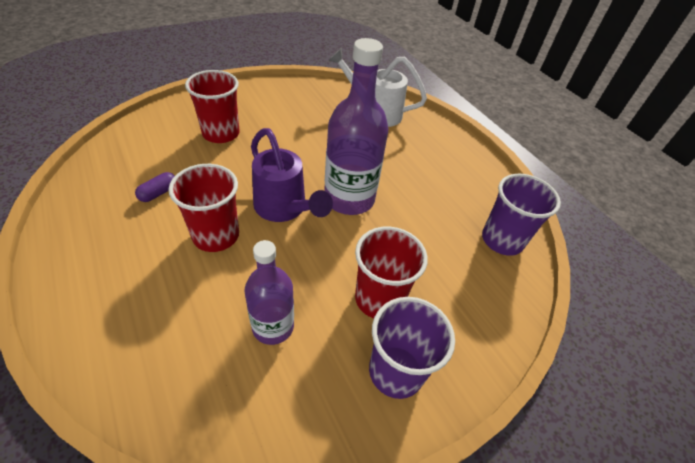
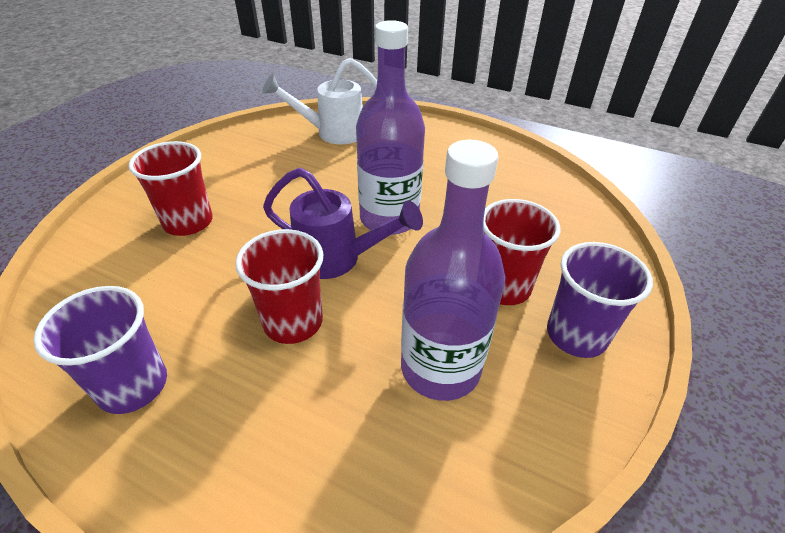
camera: 30 degrees left, 5 degrees down
(158, 193) = (177, 317): purple capsule -> none
(273, 326) = (440, 368): purple bottle -> purple bottle, size x1.60
(502, 240) = (544, 188): purple cup -> purple cup (133, 385)

